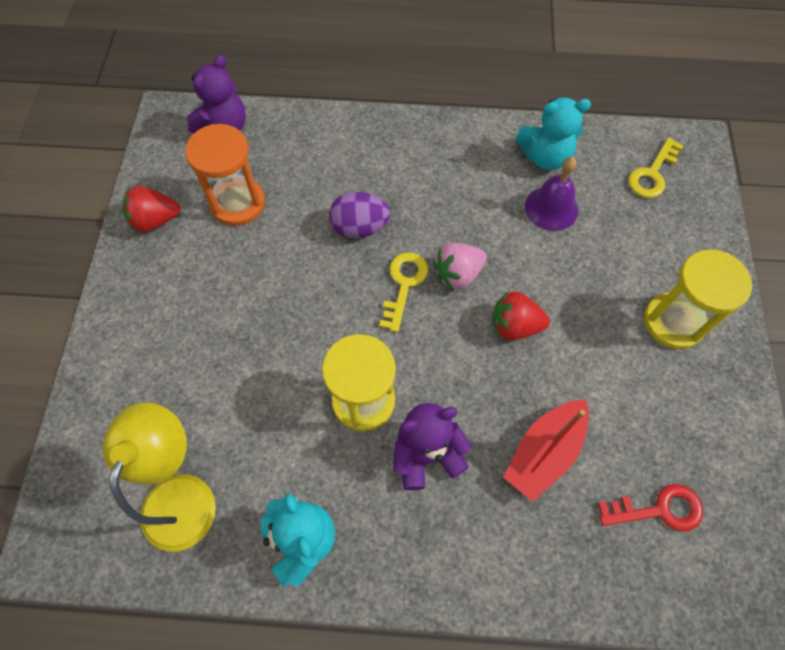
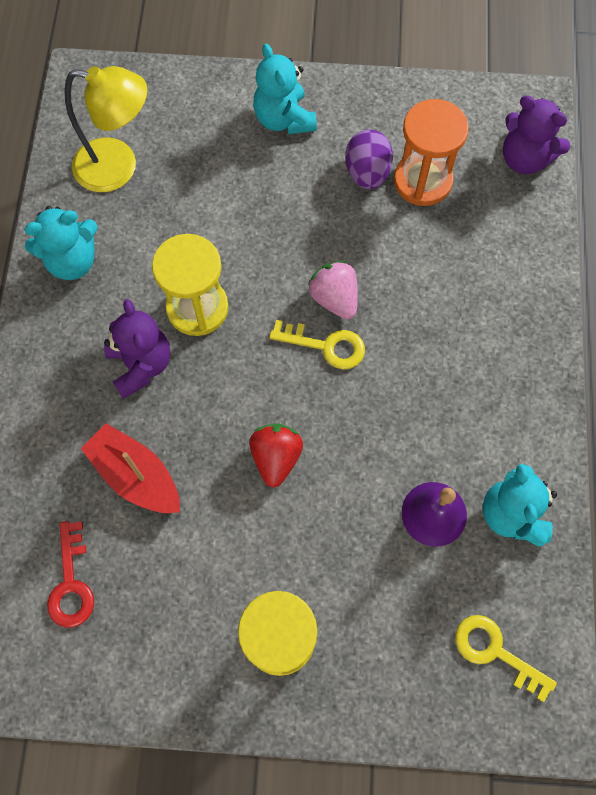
camera: 90 degrees right, 5 degrees up
(148, 321) = (284, 119): none -> turquoise teddy bear
(155, 220) = (397, 110): red strawberry -> none
(360, 227) = (397, 301): purple egg -> purple egg (367, 173)
(458, 274) = (339, 401): pink strawberry -> pink strawberry (334, 298)

